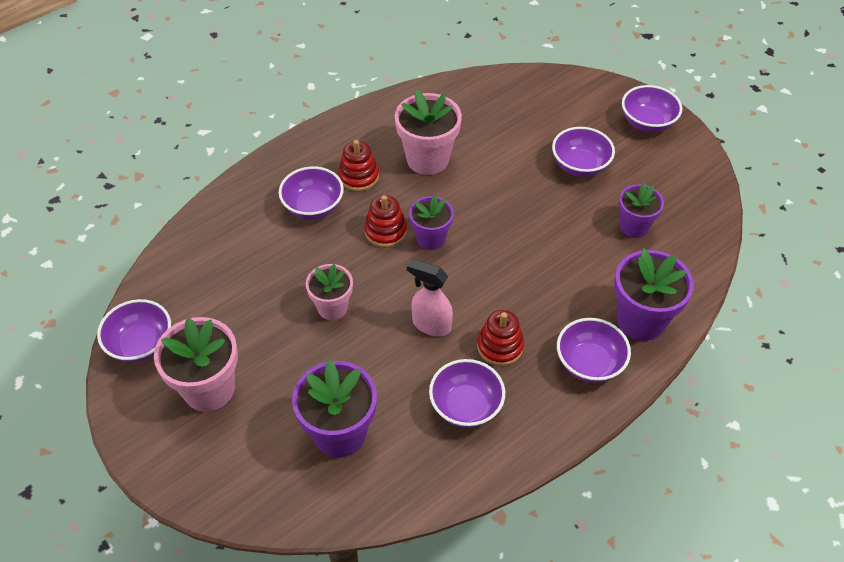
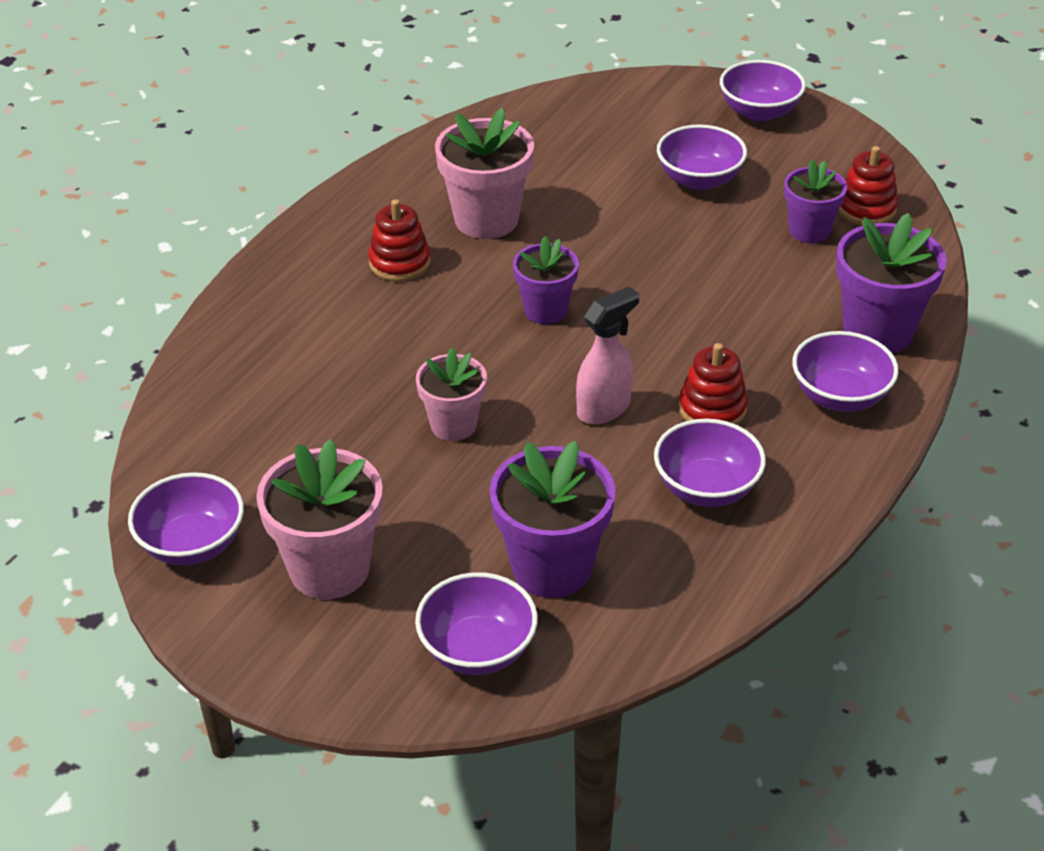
camera: 20 degrees left, 10 degrees down
(313, 207) = (354, 314): purple bowl -> purple bowl (477, 649)
(385, 231) = (476, 317): red stacking toy -> red stacking toy (866, 209)
(431, 325) = (604, 409): pink spray bottle -> pink spray bottle turned 135 degrees clockwise

